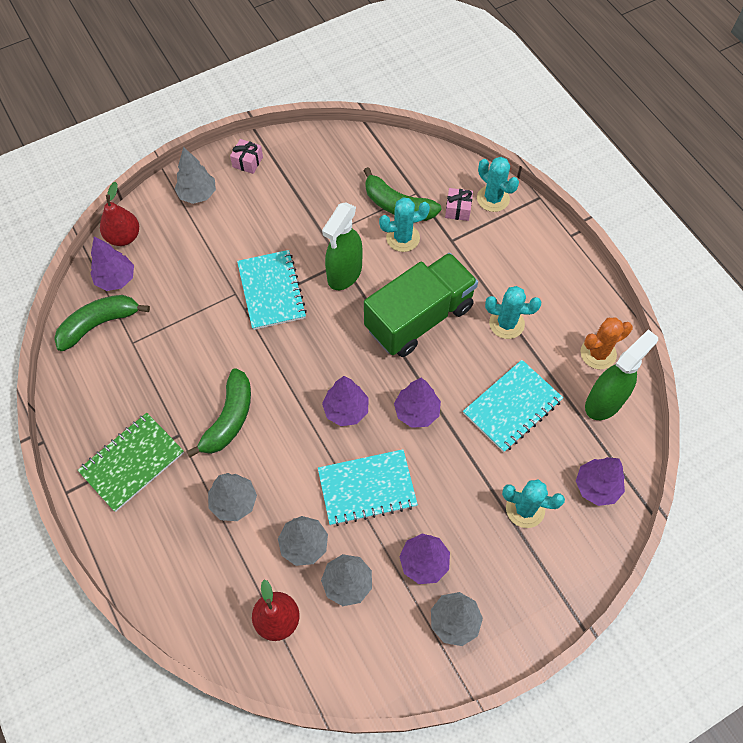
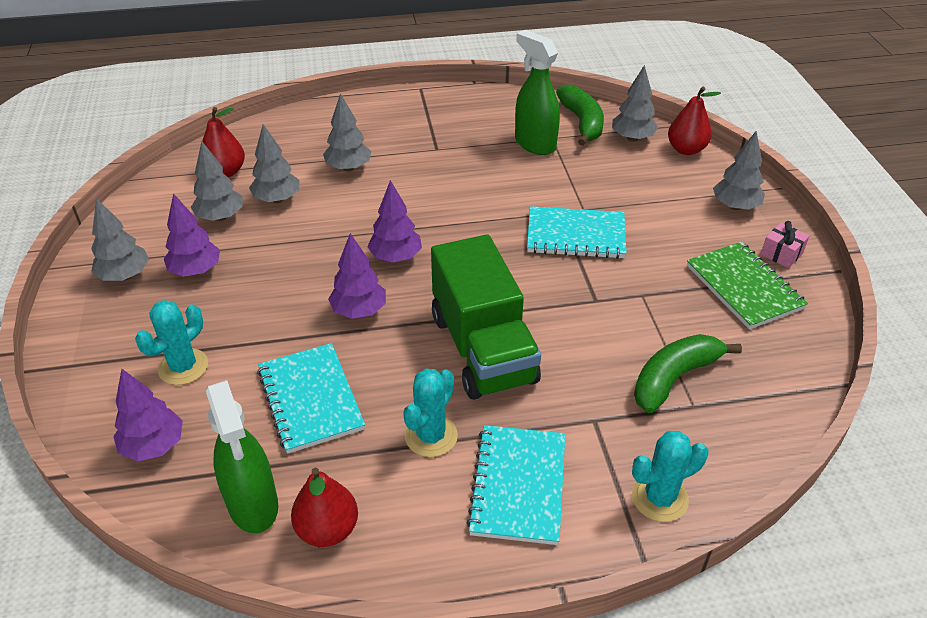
camera: 110 degrees right, 20 degrees down
(116, 279) = (632, 138): purple tree -> grey tree
(132, 462) = (425, 121): green notebook -> green notebook (744, 287)
(229, 419) = (435, 179): green banana -> none
(344, 274) = (577, 298): green spray bottle -> green spray bottle (534, 144)
(367, 488) = (300, 251): turquoise notebook -> turquoise notebook (518, 485)
(403, 238) = (615, 368): turquoise cactus -> none
(458, 209) = (649, 445): pink gift -> none
(598, 353) = (327, 529): orange cactus -> red pear

